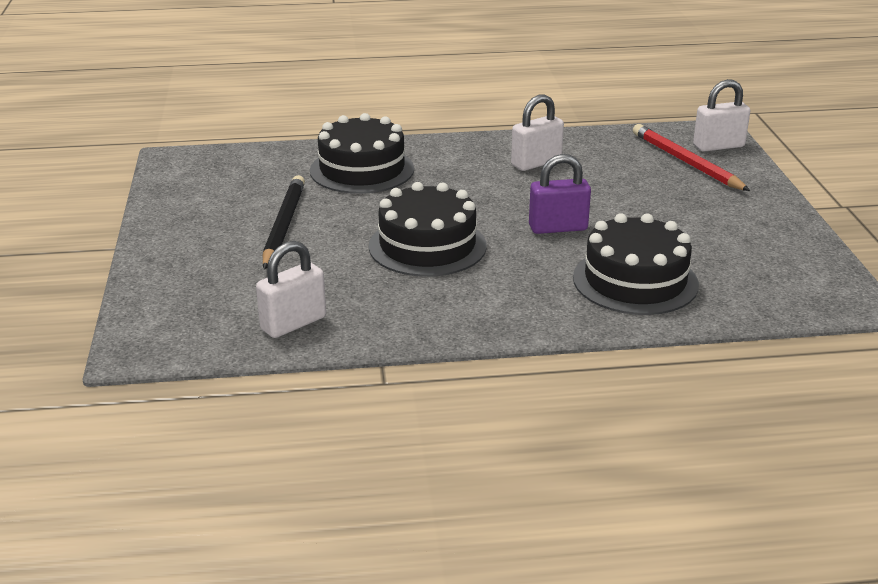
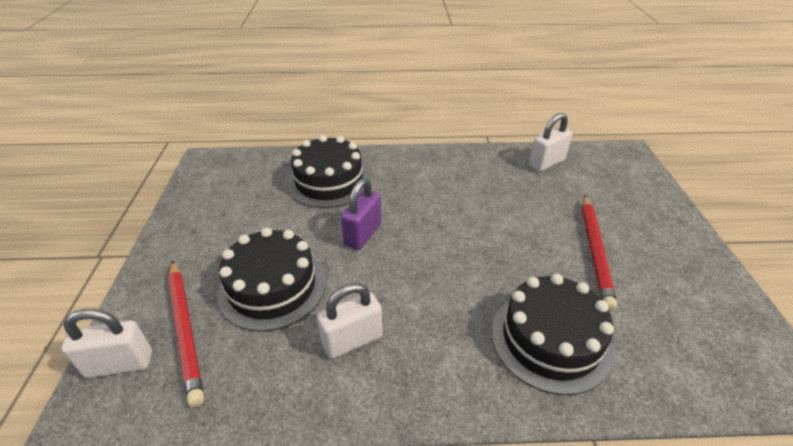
camera: 175 degrees left, 10 degrees up
(283, 225) = (595, 251): black pencil -> red pencil
(427, 246) = (469, 220): black cake -> black cake (272, 287)
(558, 228) = (363, 234): purple padlock -> purple padlock turned 60 degrees counterclockwise

